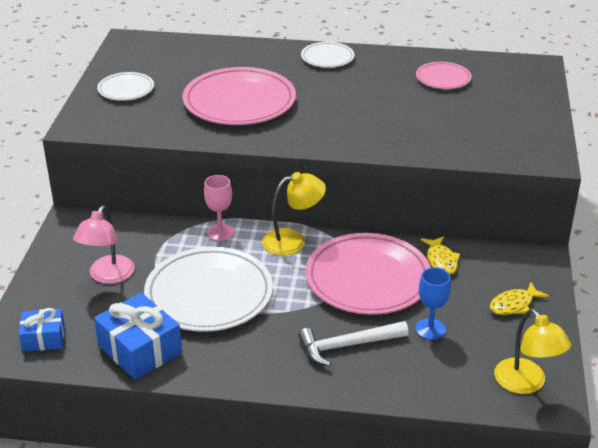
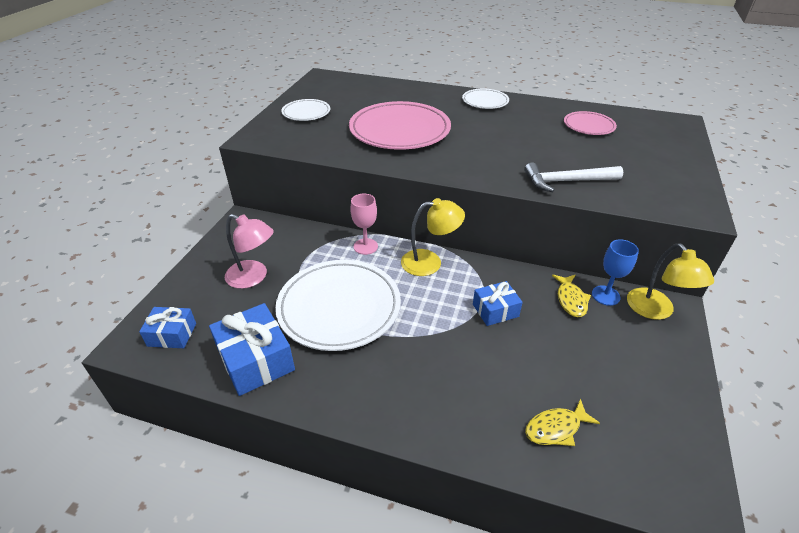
camera: 10 degrees right, 5 degrees up
(108, 276) = (253, 277): pink lamp -> pink lamp turned 90 degrees counterclockwise
(347, 345) = (464, 386): white hammer -> white hammer (566, 181)
(368, 279) = (495, 310): pink plate -> blue gift
(430, 329) = (554, 378): blue goblet -> blue goblet (605, 295)
(514, 305) = (646, 360): yellow fish -> yellow fish (556, 428)
(526, 384) = (663, 468): yellow lamp -> yellow lamp (656, 311)

